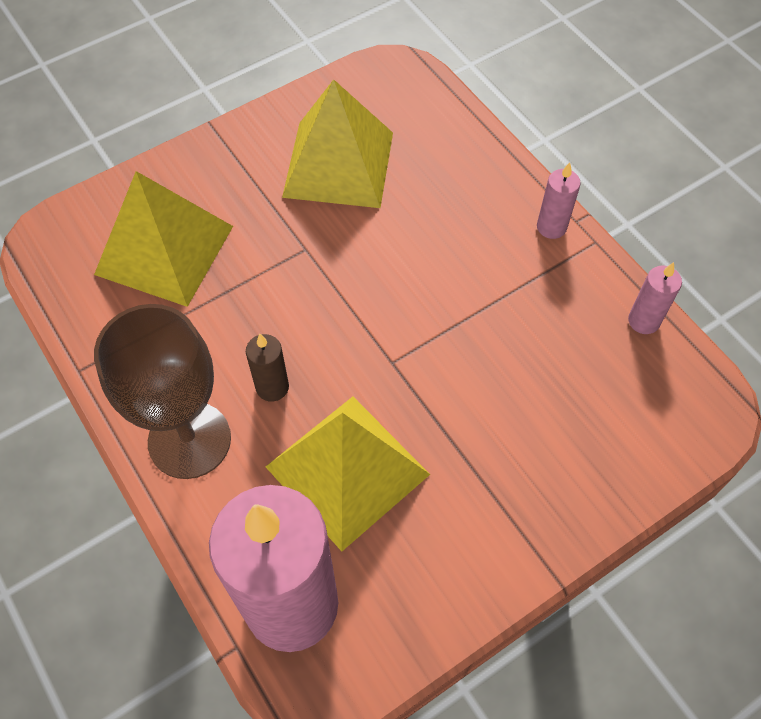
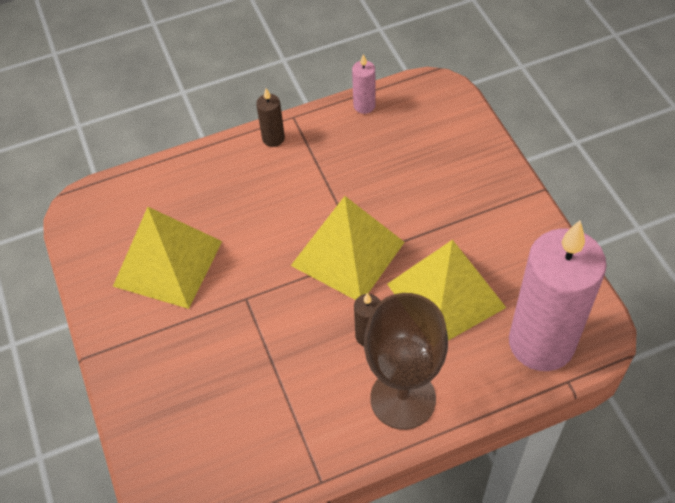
camera: 75 degrees left, 5 degrees down
(164, 250) = (215, 404): yellow pyramid -> yellow pyramid (347, 253)
(551, 227) = (273, 138): pink candle -> brown candle

